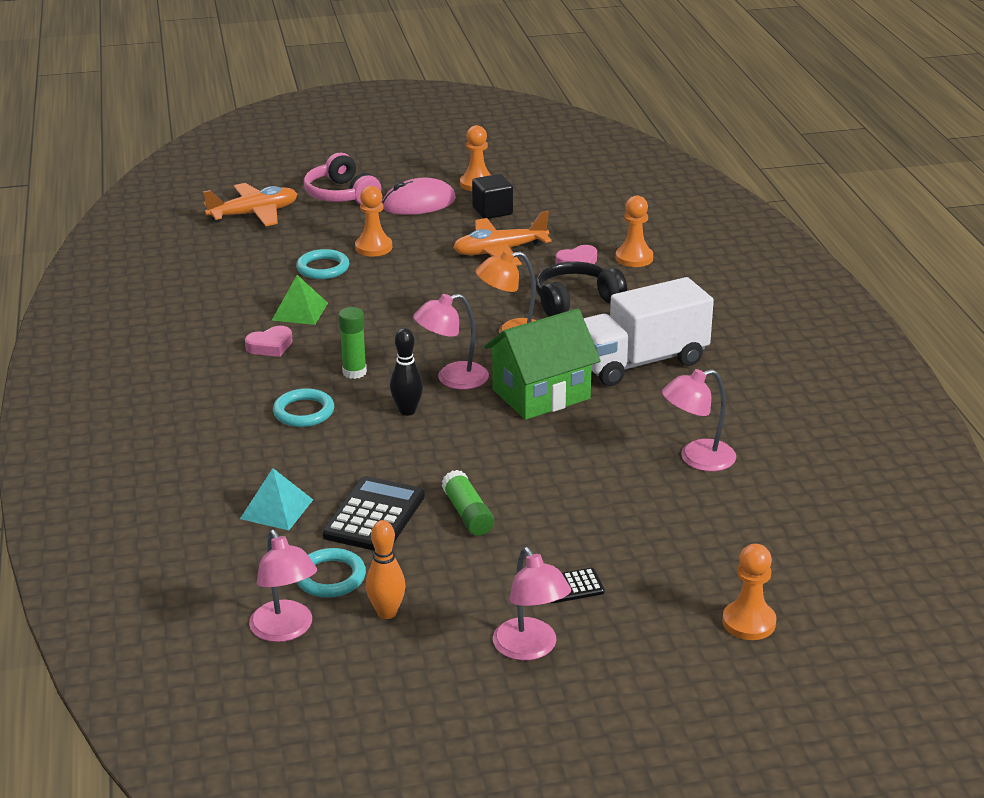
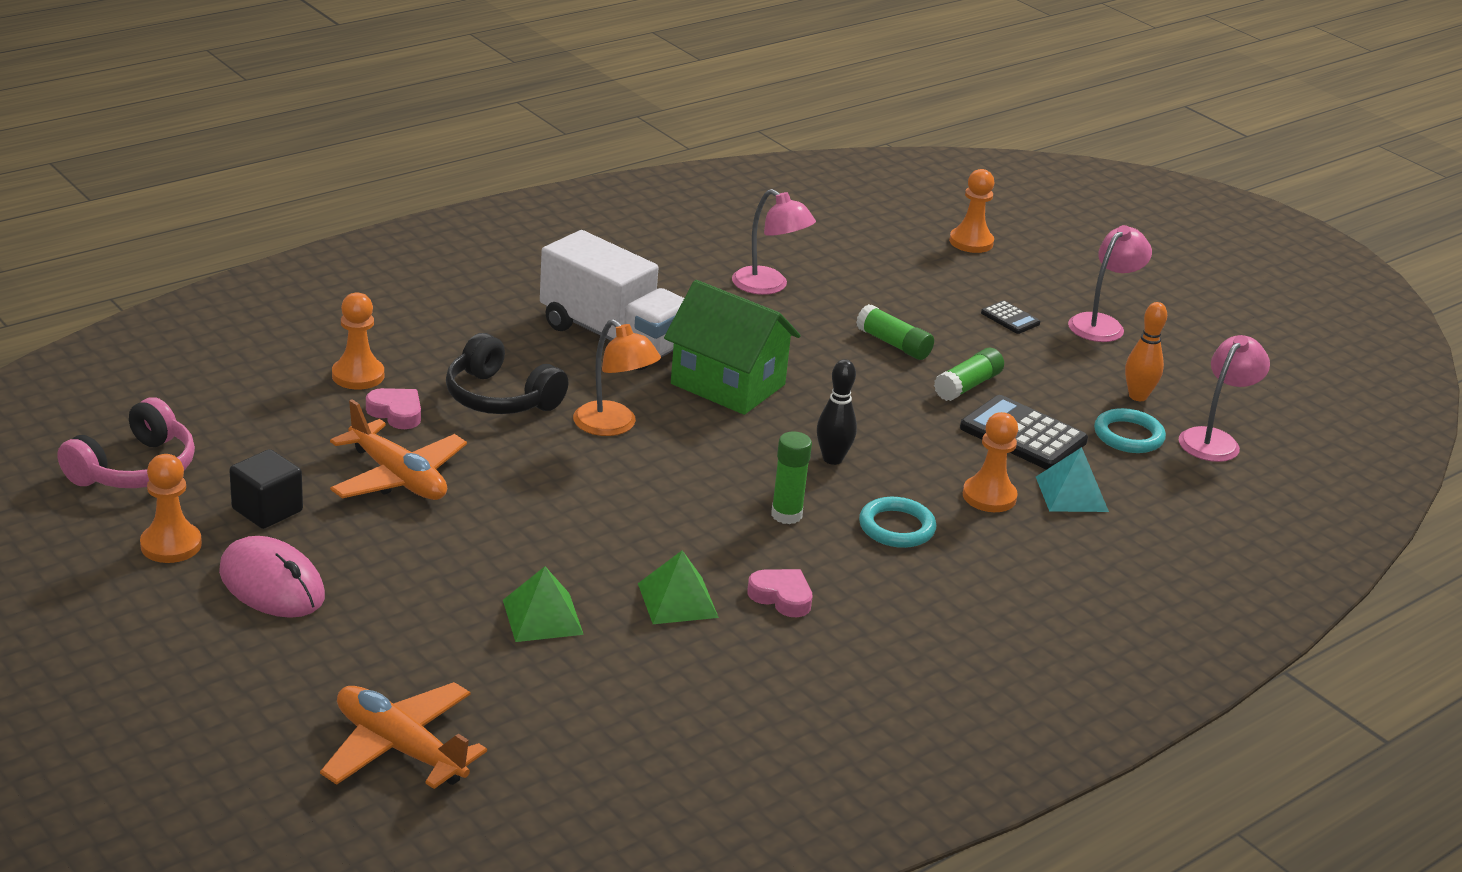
camera: 120 degrees left, 0 degrees up
(323, 268) = (542, 617): turquoise ring -> green pyramid
(341, 195) = (276, 673): pink headphones -> pink headphones (135, 469)
(373, 247) = (449, 588): orange pawn -> orange pawn (989, 496)
(374, 516) = (1023, 435): black calculator -> black calculator turned 45 degrees clockwise
(452, 379) = (744, 445): pink lamp -> none
(560, 496) = (893, 344): none -> green glue stick

